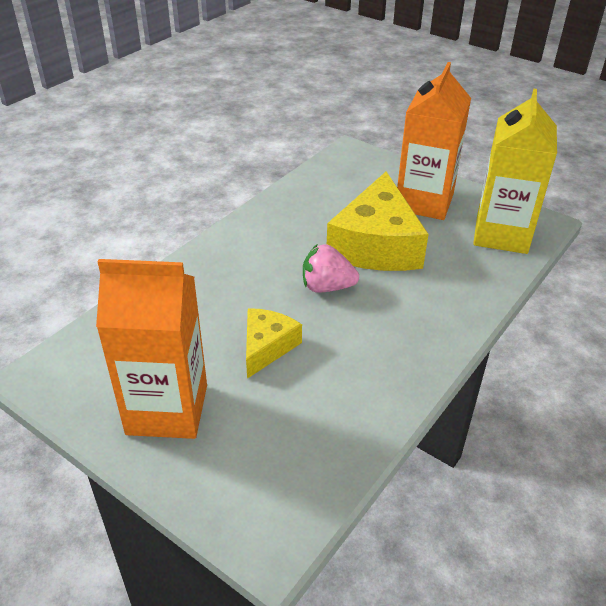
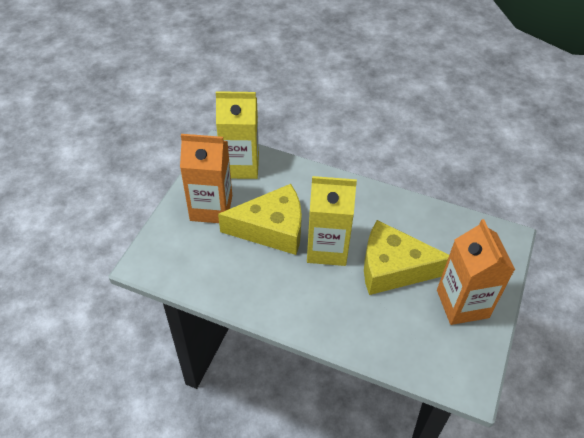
camera: 105 degrees left, 10 degrees up
(267, 347) = (393, 268): yellow cheese -> yellow cheese, size x1.88
(327, 287) = (327, 248): pink strawberry -> yellow carton

